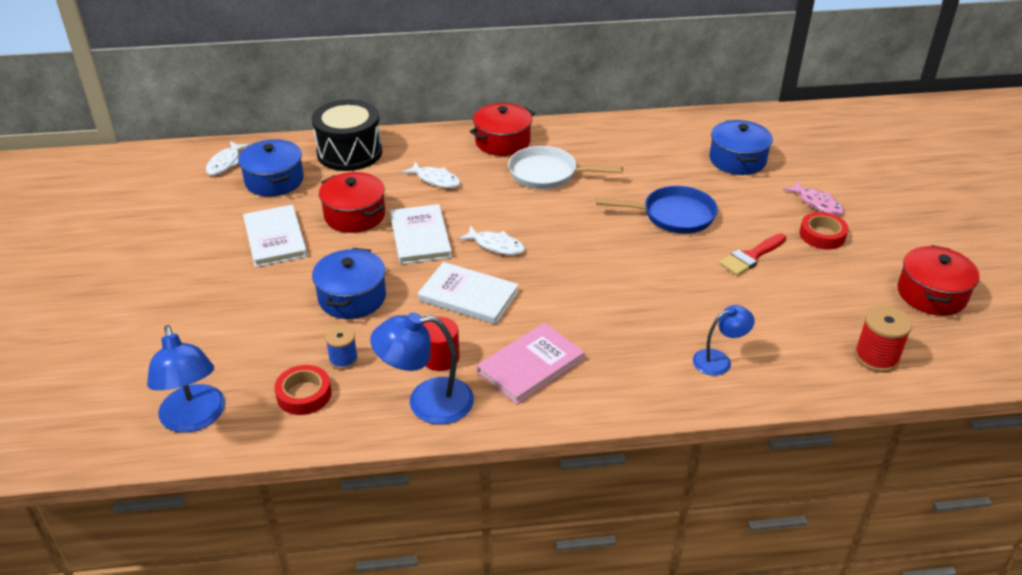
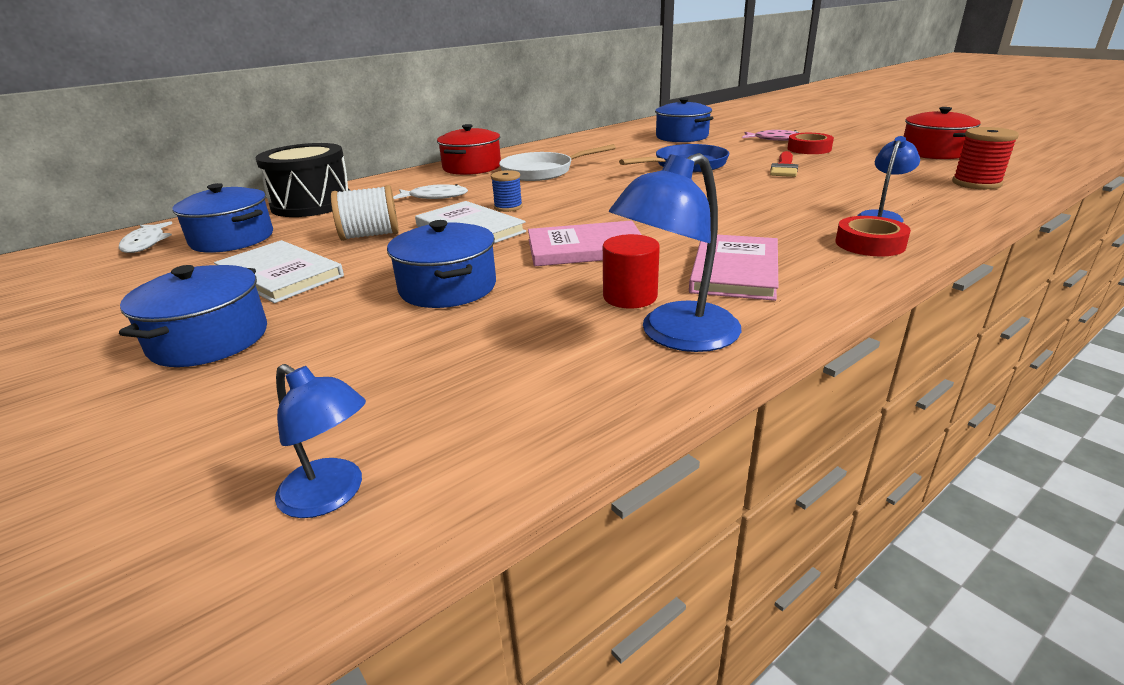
camera: 30 degrees left, 10 degrees down
(195, 419) = (332, 495): blue lamp -> blue lamp, size x0.61
(207, 286) = (209, 339): none -> blue pot
(304, 394) = (497, 390): red tape -> red tape (870, 244)
(343, 359) = (509, 338): blue spool -> blue spool (508, 207)
(354, 215) = (370, 235): red pot -> white spool
(468, 296) = (585, 248): white book -> pink book
(496, 245) = (560, 214): white fish -> none

